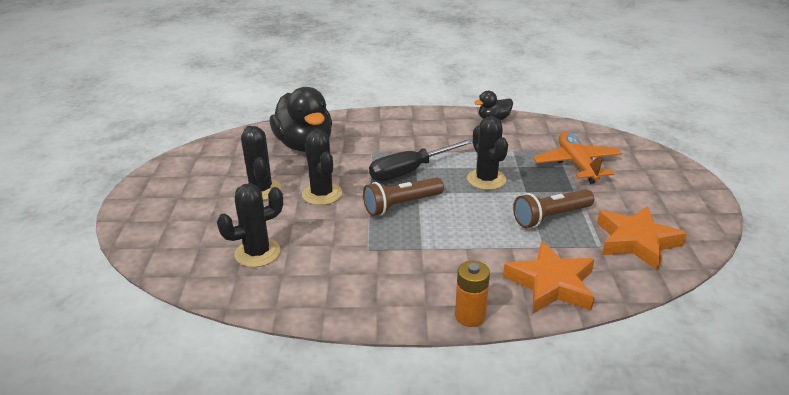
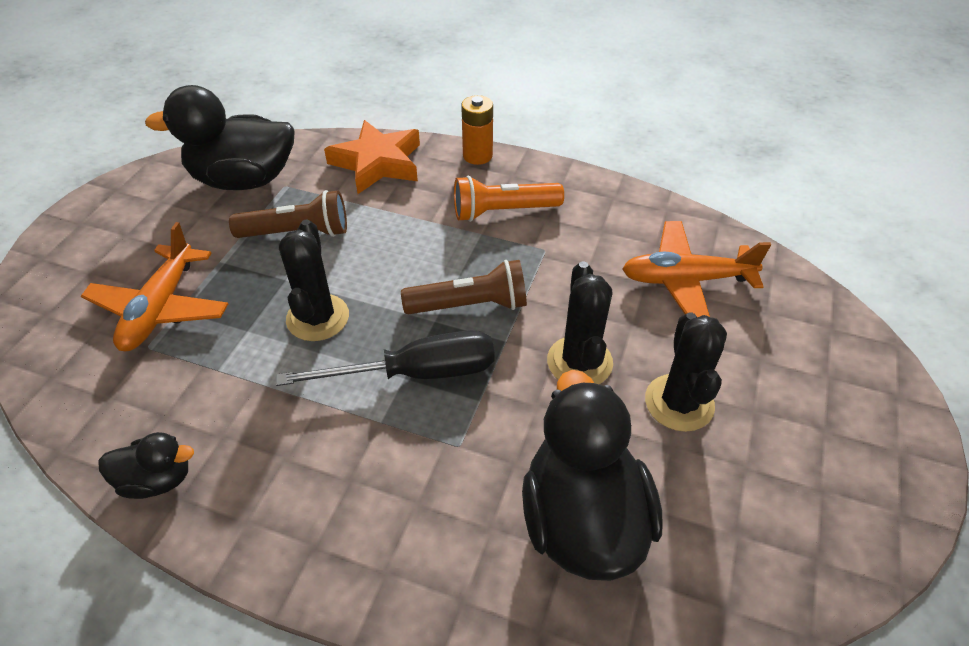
camera: 160 degrees left, 15 degrees up
(257, 253) = (686, 280): black cactus -> orange plane
(415, 269) = (503, 211): none -> orange flashlight
(636, 241) = (244, 180): orange star -> black duck

